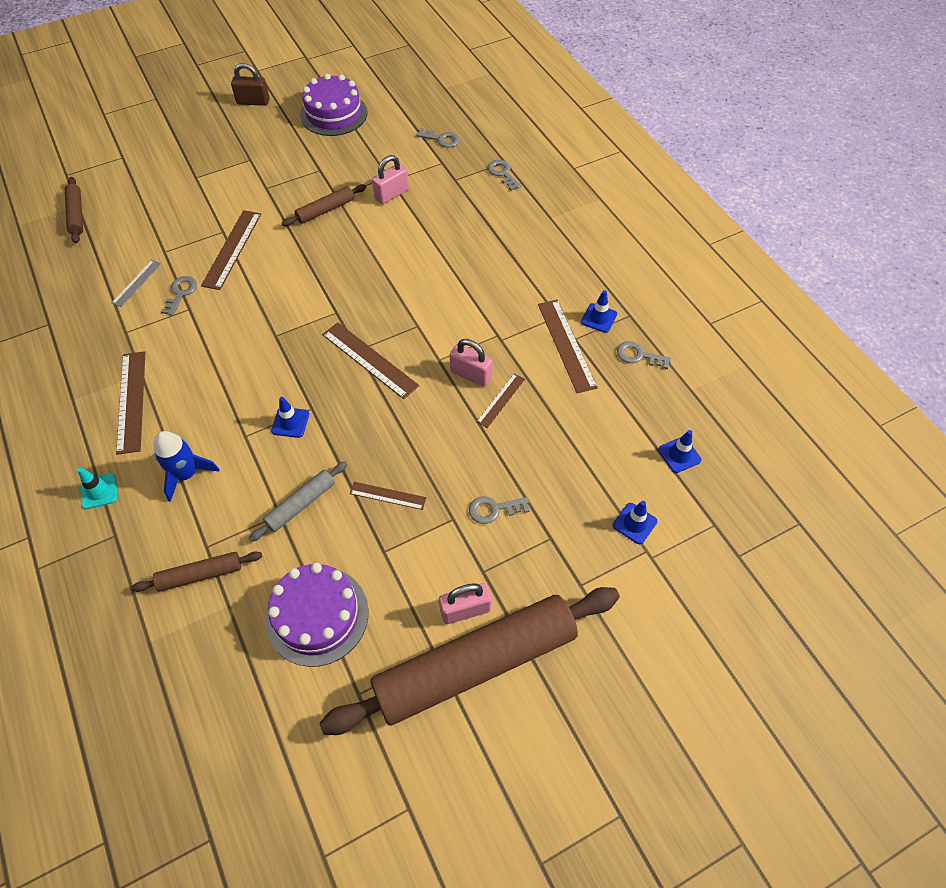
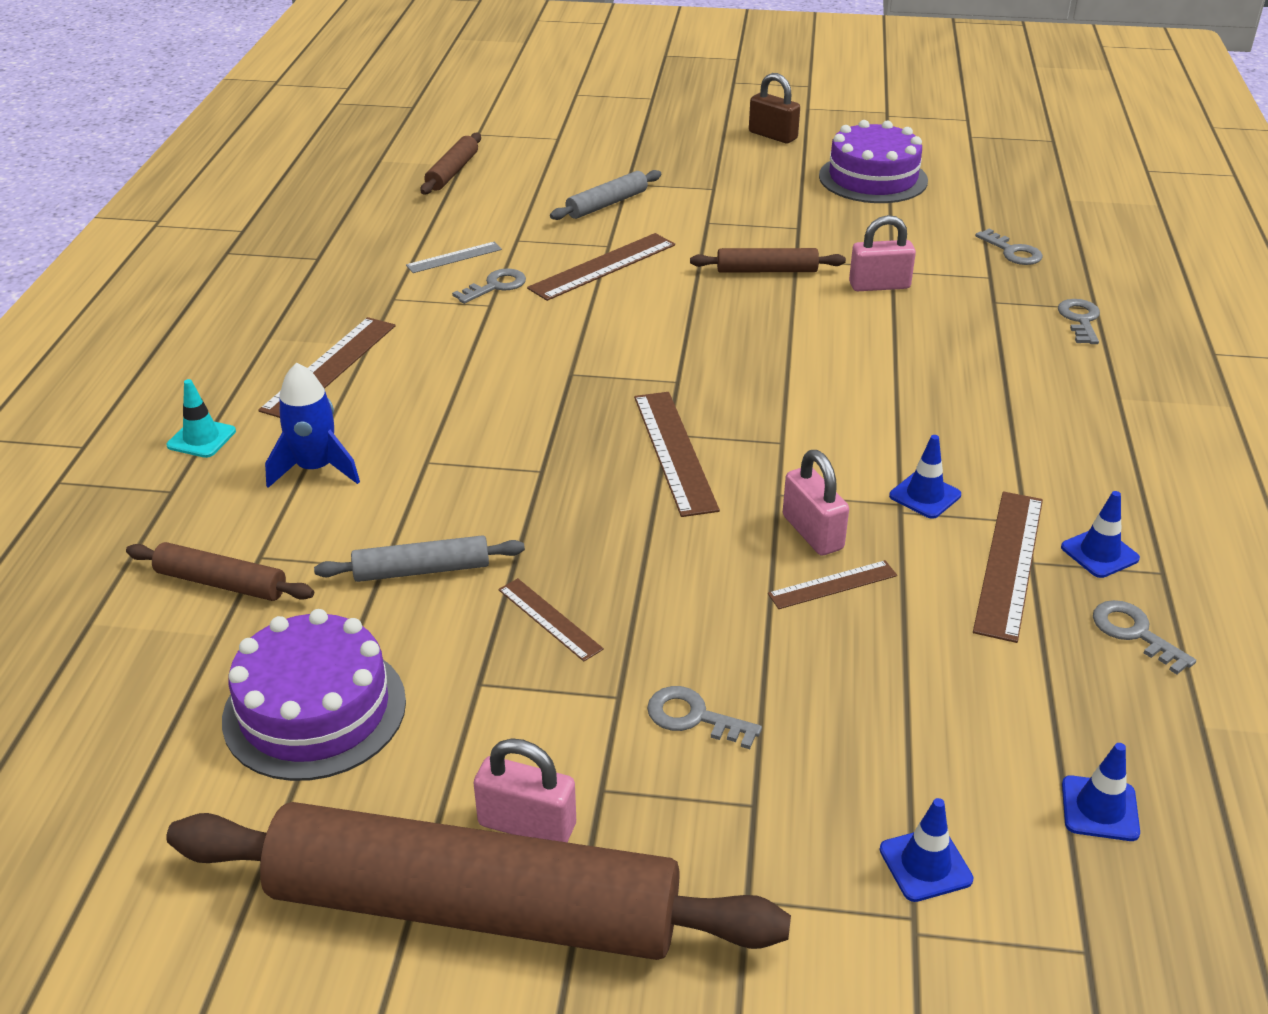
camera: 35 degrees right, 20 degrees down
(196, 199) = (607, 204): none -> grey rolling pin
(290, 422) = (498, 473): blue traffic cone -> blue traffic cone (925, 495)

